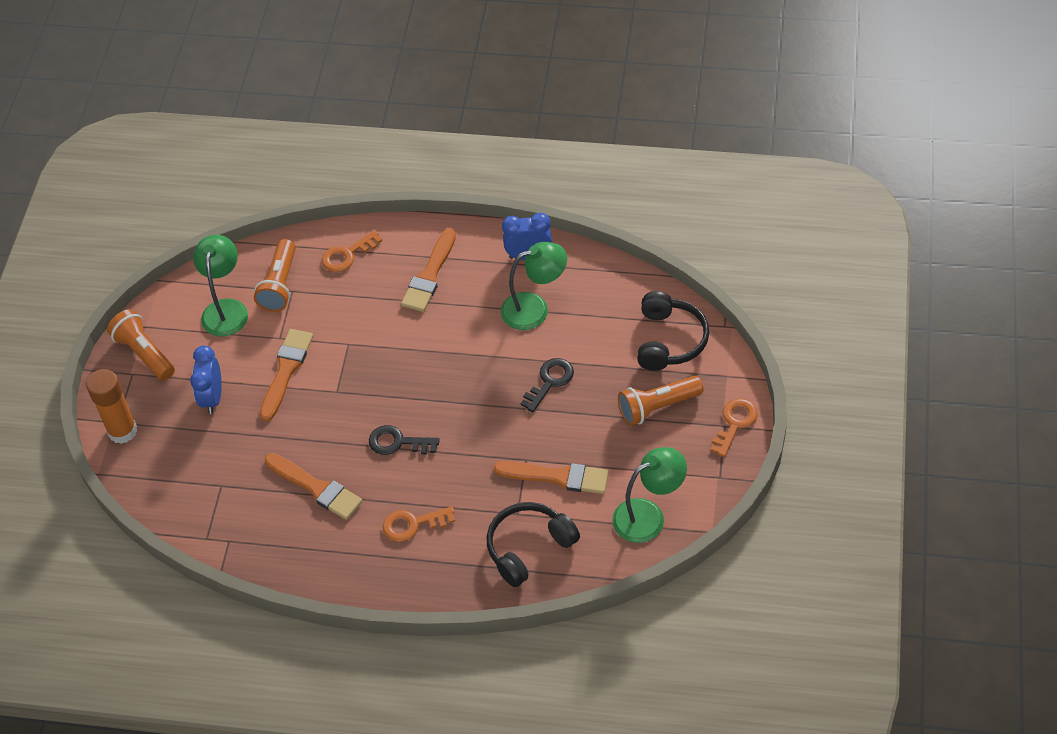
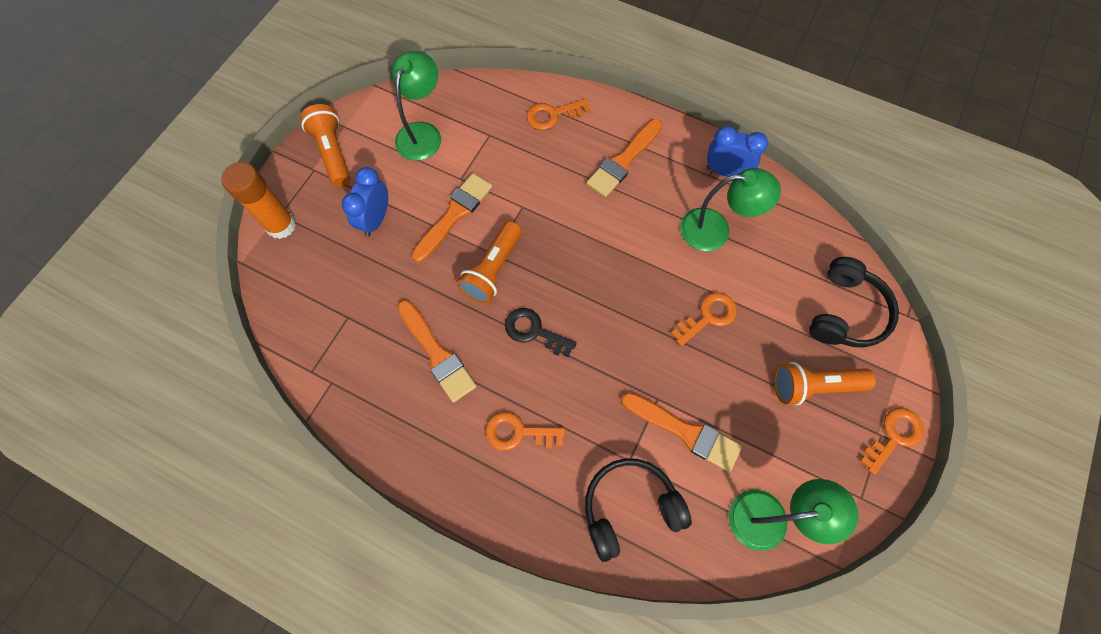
camera: 15 degrees right, 15 degrees up
(280, 285) = (480, 125): orange flashlight -> orange flashlight (493, 269)
(550, 381) = (708, 316): black key -> orange key

